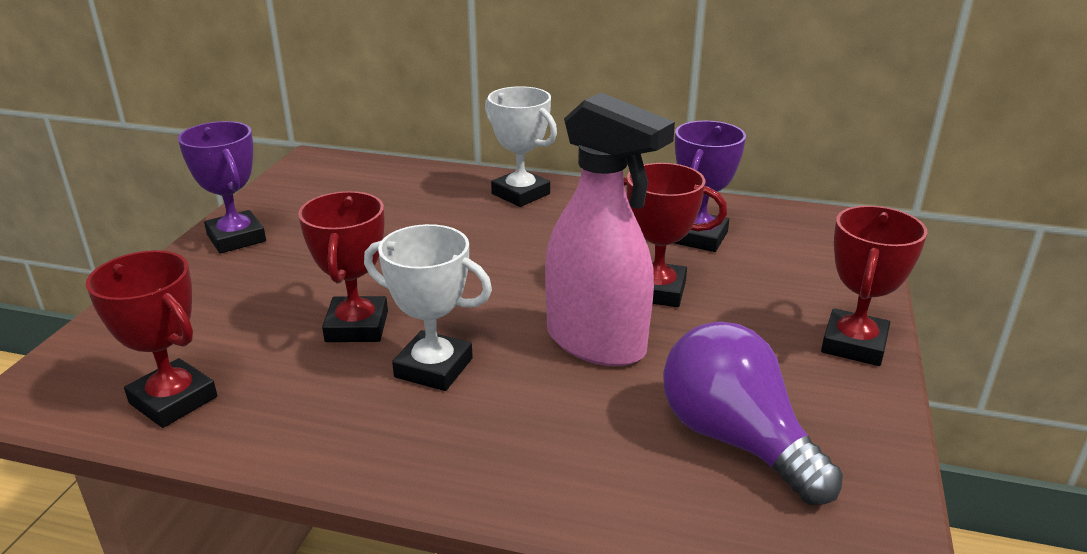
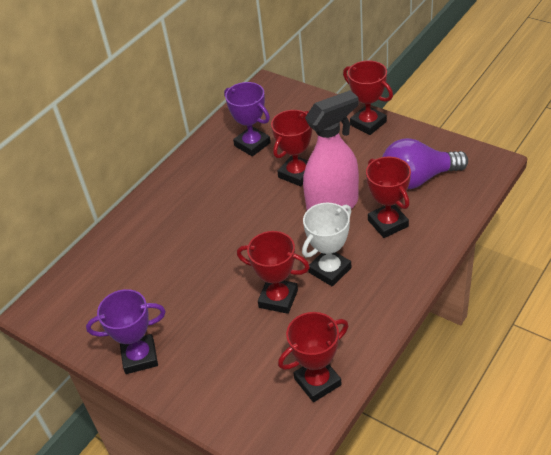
camera: 65 degrees left, 15 degrees up
(520, 194) = (158, 206): white trophy -> none
(581, 418) = (388, 223): none -> red trophy

